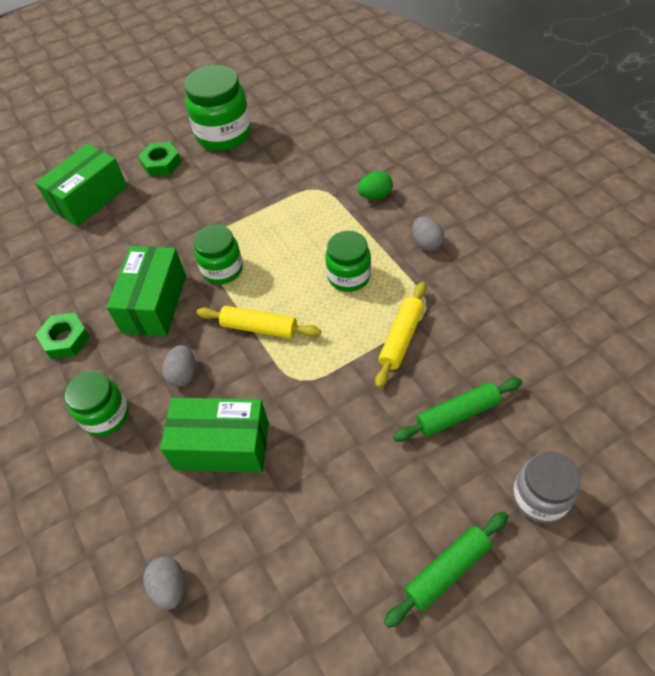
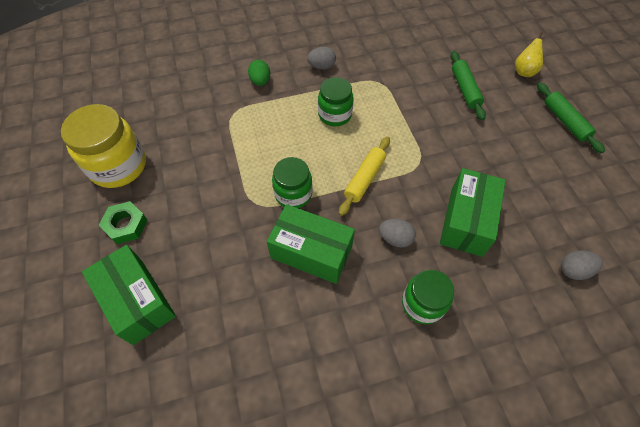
camera: 80 degrees left, 5 degrees up
(66, 339) = (327, 336): green nut -> none
(224, 134) = (118, 166): green jar -> yellow jar
(401, 338) = (400, 100): yellow rolling pin -> none
(540, 497) = (524, 71): grey jar -> yellow pear

